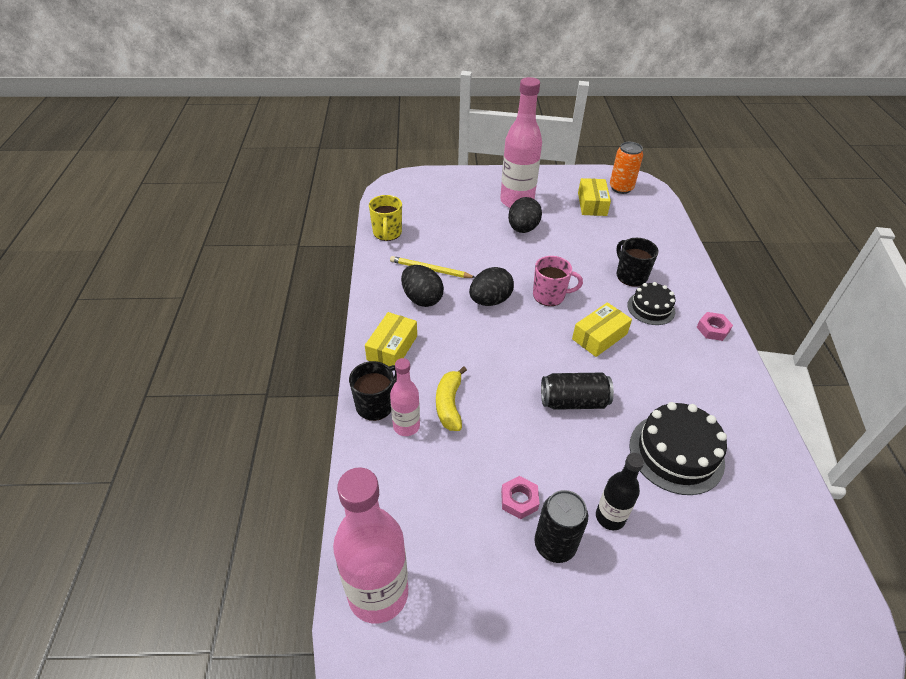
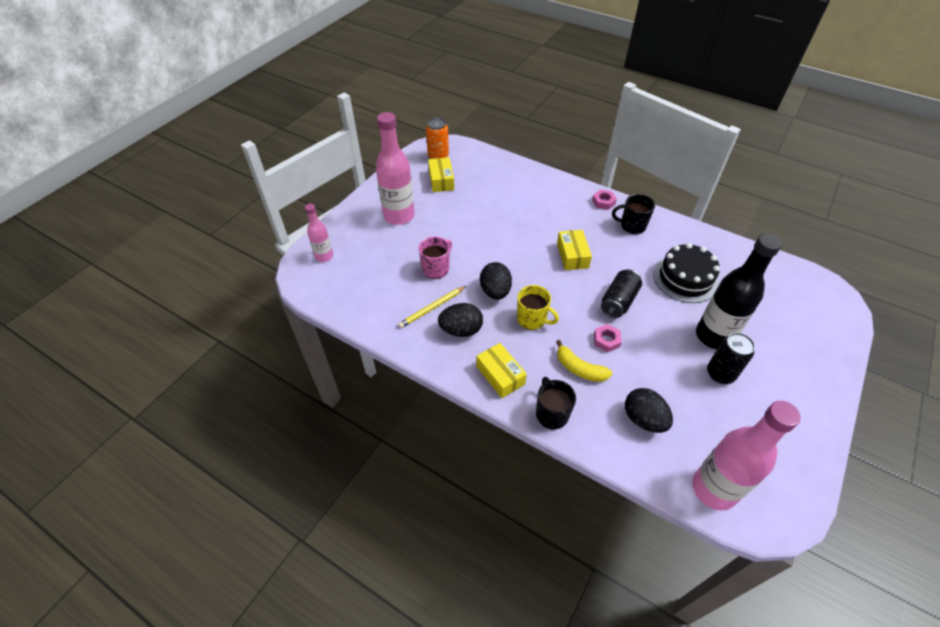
camera: 55 degrees left, 5 degrees up
(387, 233) = (362, 313): yellow mug -> yellow mug (532, 319)
(406, 426) = (584, 404): pink bottle -> pink bottle (324, 256)
(519, 500) = (679, 373): pink nut -> pink nut (606, 340)
(523, 229) = (434, 231): black egg -> black egg (643, 419)
(550, 296) = (516, 257): pink mug -> pink mug (436, 268)
(592, 204) = (441, 180): yellow box -> yellow box turned 45 degrees clockwise
(610, 517) = (713, 336): black bottle -> black bottle, size x1.82
(630, 276) = (529, 207): black mug -> black mug (632, 225)
(651, 308) = (566, 216): black cake -> none

